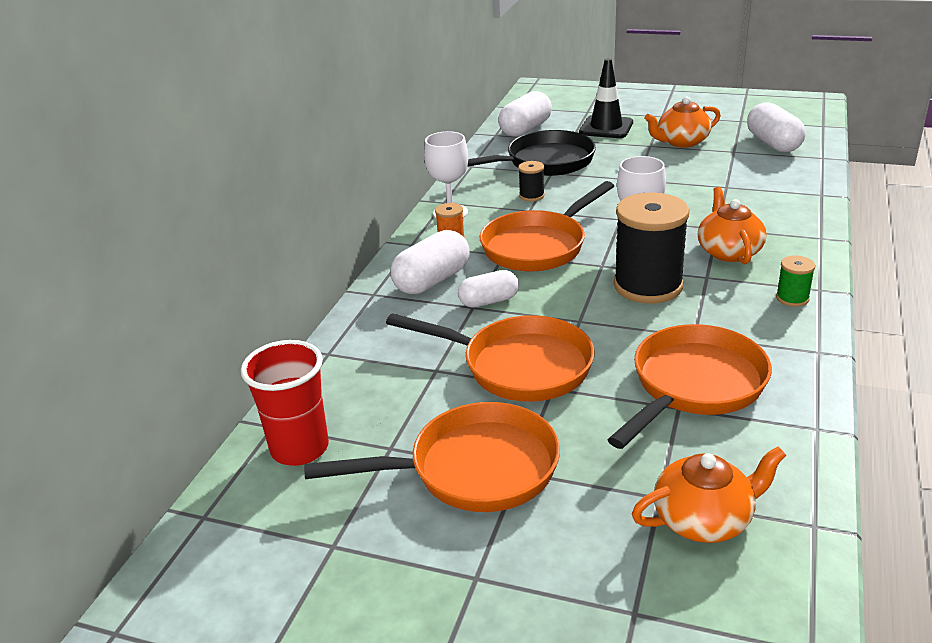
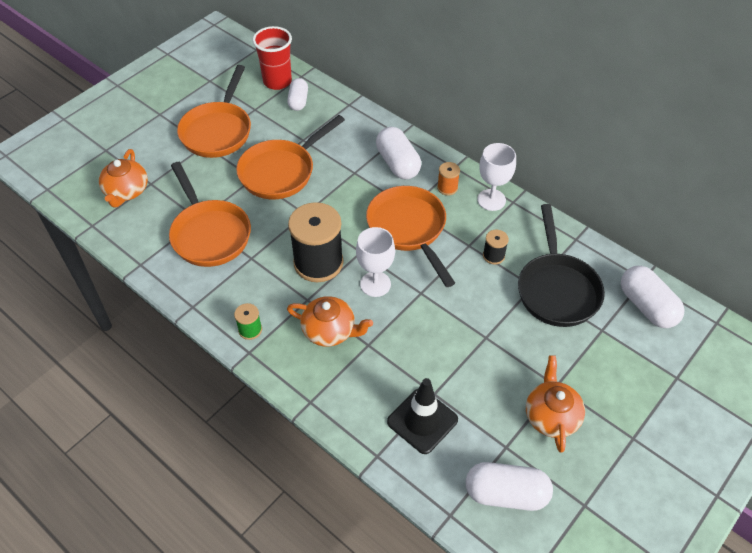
camera: 110 degrees right, 20 degrees up
(489, 301) = (355, 181): white capsule -> white capsule (298, 101)
(606, 127) = (621, 372): black traffic cone -> black traffic cone (422, 421)

